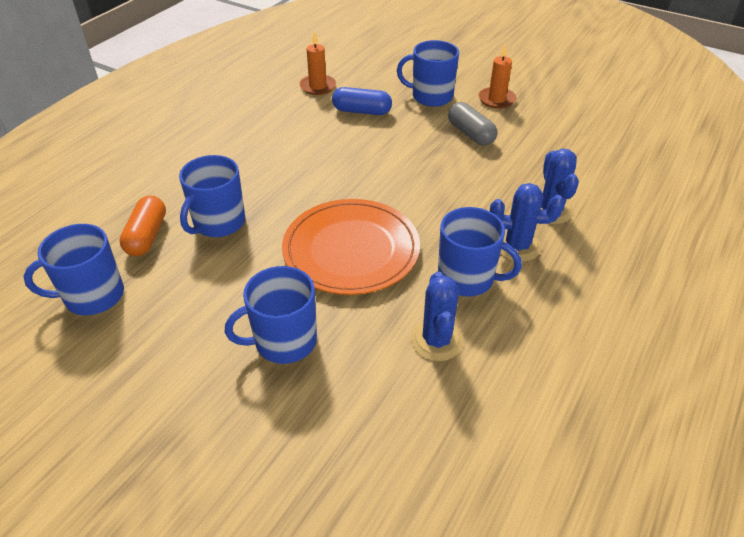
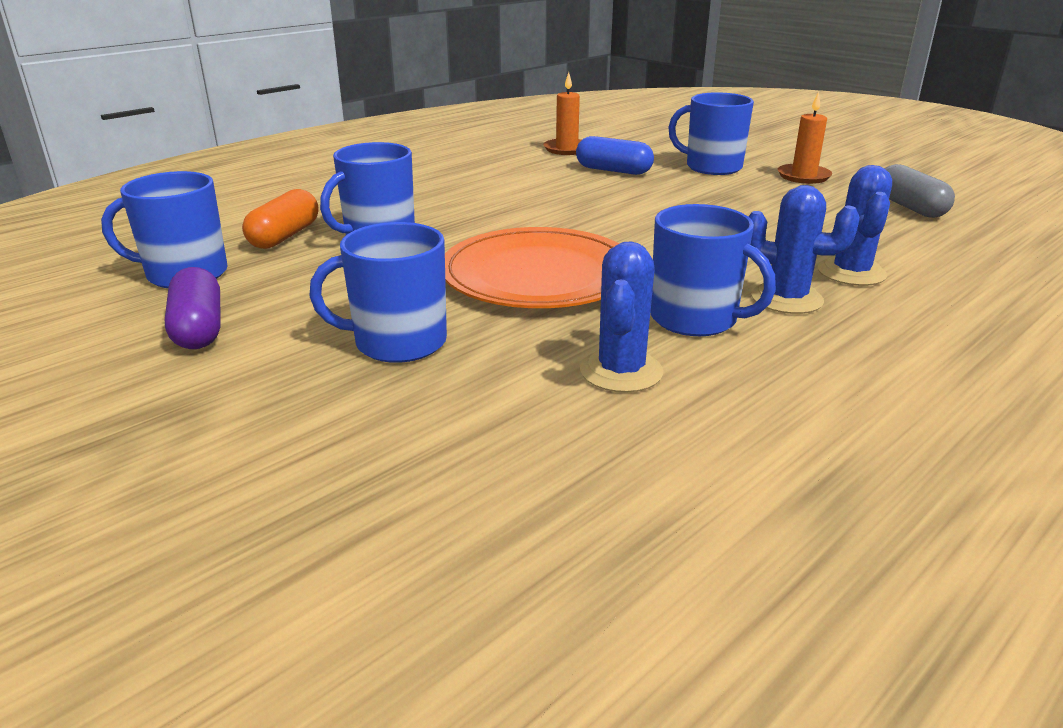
camera: 15 degrees right, 15 degrees down
(136, 355) = (199, 328): none -> purple capsule
(470, 134) = (755, 199): grey capsule -> grey capsule (910, 207)

